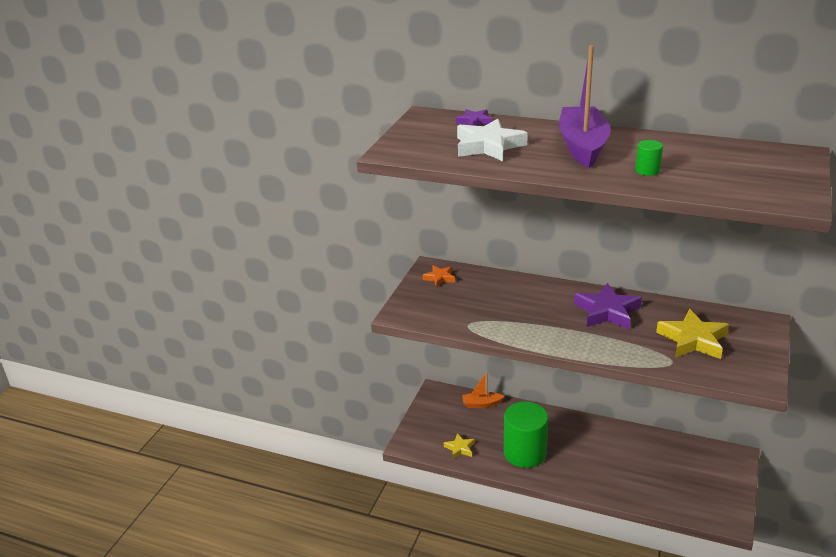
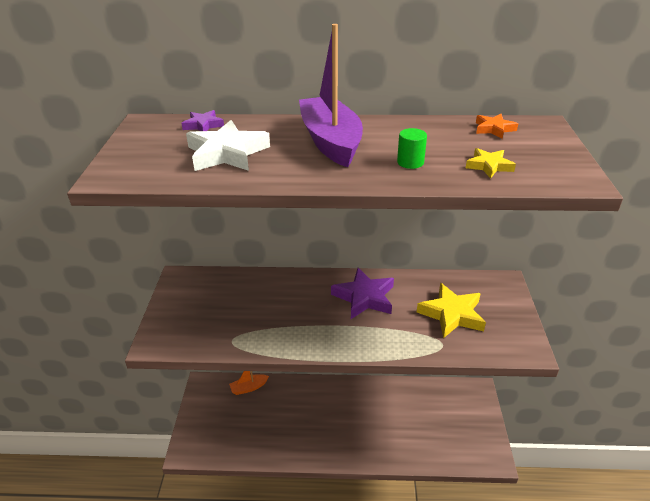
camera: 20 degrees left, 5 degrees up
(439, 278) = (190, 288): orange star -> orange star (494, 129)
(460, 448) = (238, 443): yellow star -> yellow star (489, 166)
(525, 453) = (300, 432): green cylinder -> none

